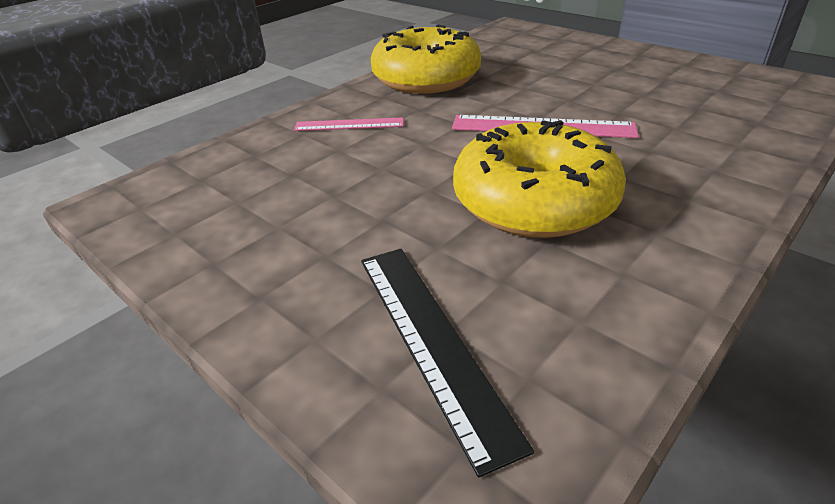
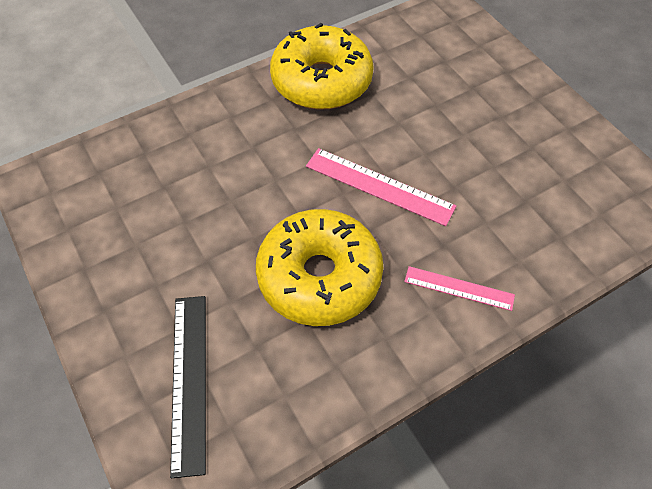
camera: 15 degrees right, 20 degrees up
(349, 125) = (228, 133): pink ruler -> pink ruler (459, 288)

